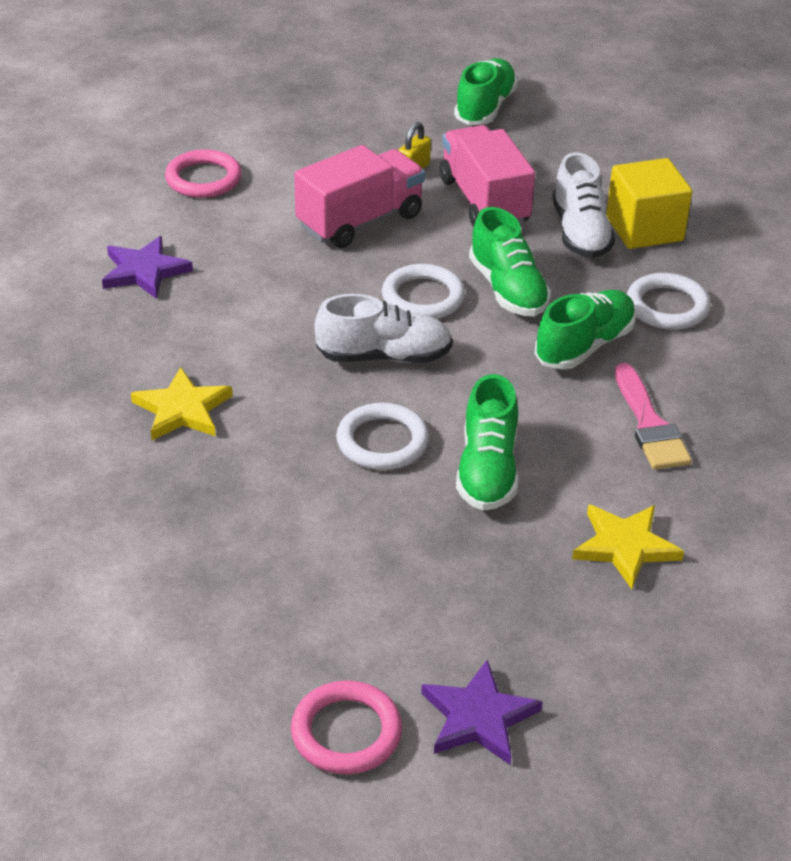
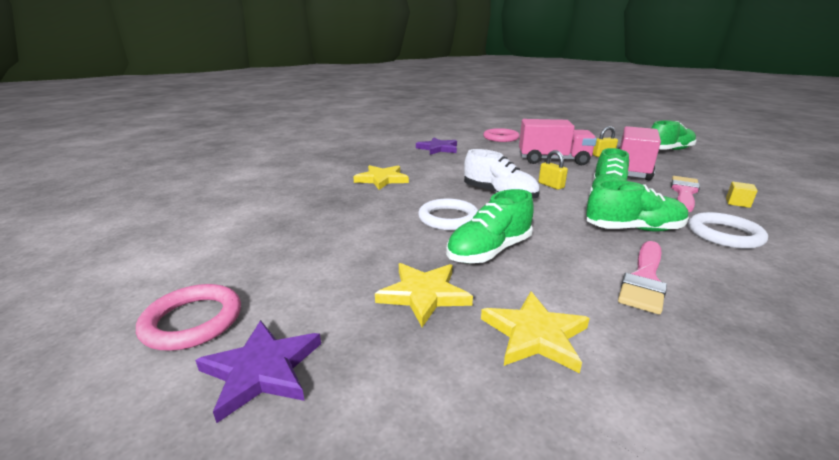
camera: 45 degrees right, 15 degrees down
(423, 297) = (551, 185): white ring -> yellow padlock
(498, 566) = (424, 294): none -> yellow star
(580, 232) = (684, 192): white shoe -> pink brush
(644, 229) = (737, 203): yellow cube -> yellow cube, size x0.43

